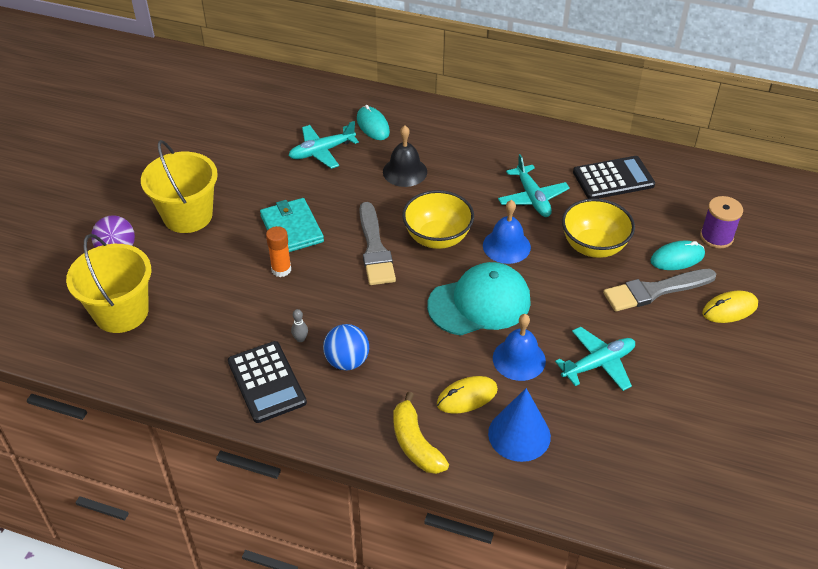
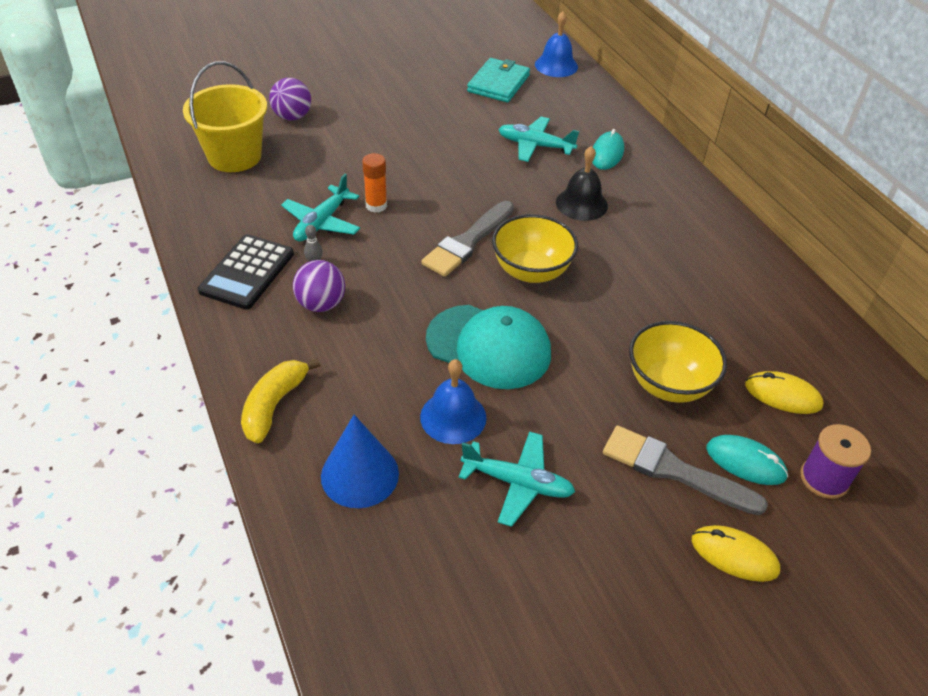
camera: 45 degrees right, 0 degrees up
(188, 216) = (370, 125): yellow bucket -> none
(292, 229) = (427, 183): turquoise wallet -> turquoise wallet (498, 83)
(347, 361) = (321, 304): blue ball -> purple ball
(467, 397) = (365, 407): yellow mouse -> yellow mouse (782, 395)
(506, 246) = (583, 321): blue bell -> blue bell (556, 65)
(532, 198) = (669, 302): turquoise plane -> turquoise plane (322, 222)
(613, 179) = (781, 344): black calculator -> none

